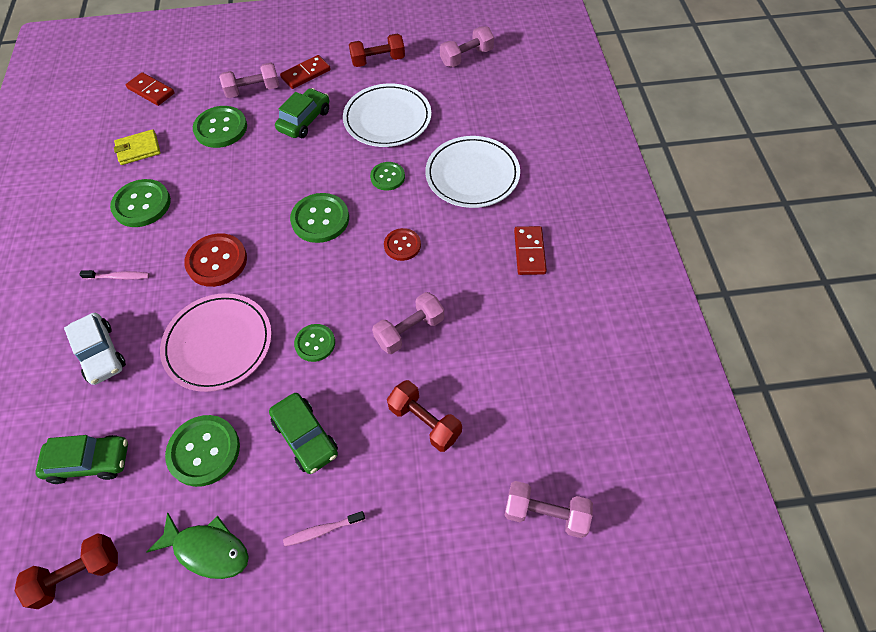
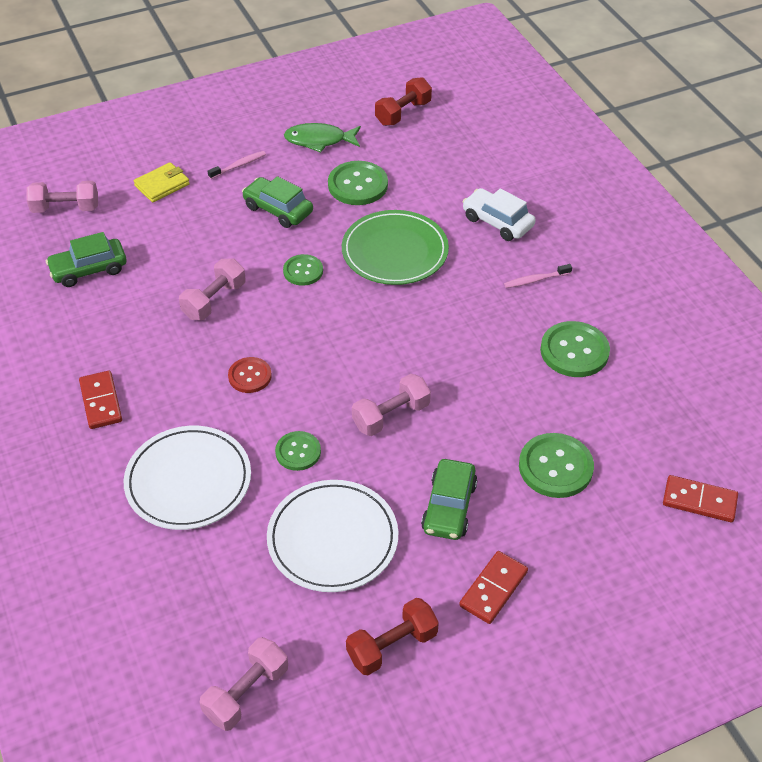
camera: 160 degrees right, 10 degrees down
(90, 462) = (444, 161): green car -> green car (89, 269)
(138, 149) = (637, 413): yellow wallet -> yellow wallet (162, 185)
(217, 261) = (445, 315): red button -> none
(218, 344) = (395, 251): pink plate -> green plate
(253, 90) = (553, 538): pink dumbbell -> pink dumbbell (391, 416)
(320, 219) = (357, 382): green button -> none
(425, 422) = (178, 240): red dumbbell -> none

